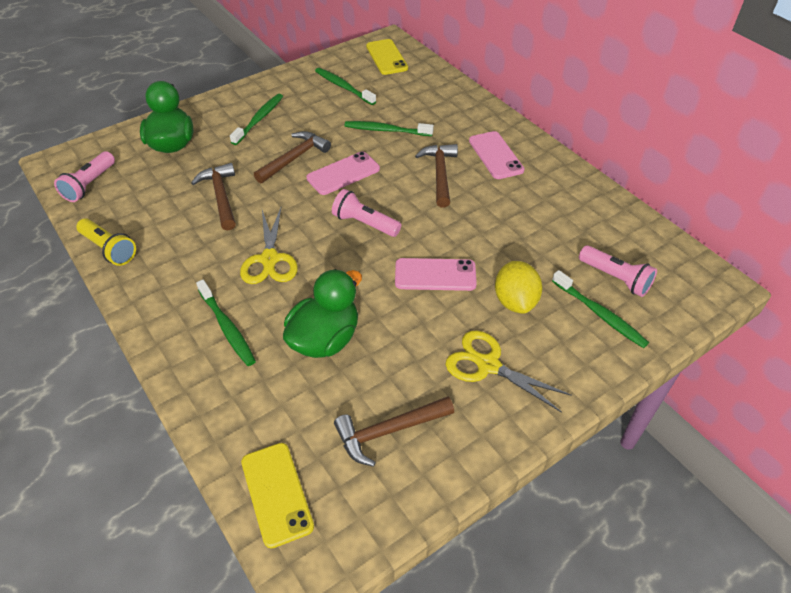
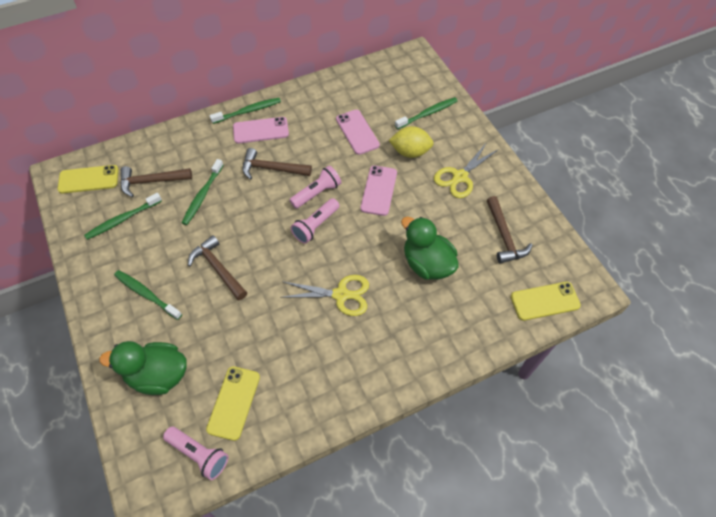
camera: 80 degrees left, 10 degrees up
(109, 249) = (300, 425): yellow flashlight -> none
(139, 197) = (234, 402): none -> yellow phone
(221, 196) = (253, 330): brown hammer -> brown hammer (151, 181)
(227, 327) = (407, 327): green toothbrush -> green toothbrush (248, 111)
(343, 173) = (251, 233): pink phone -> pink phone (357, 132)
(615, 278) = (400, 98): pink flashlight -> pink flashlight (317, 193)

